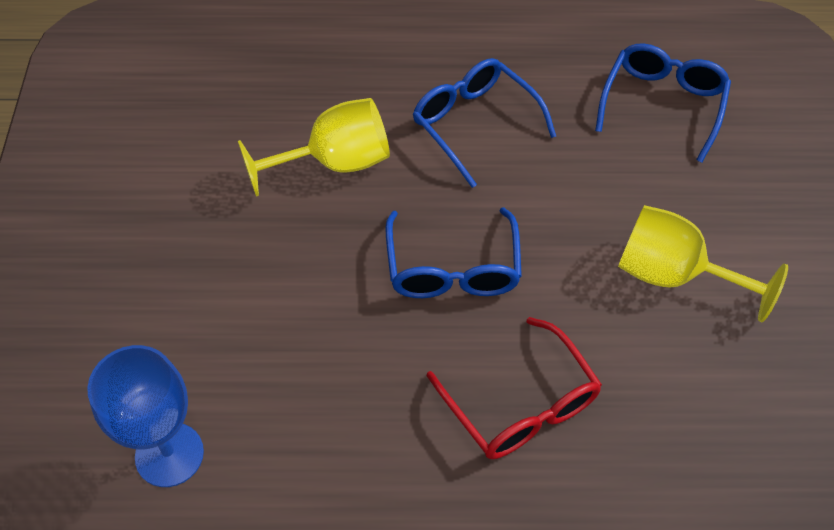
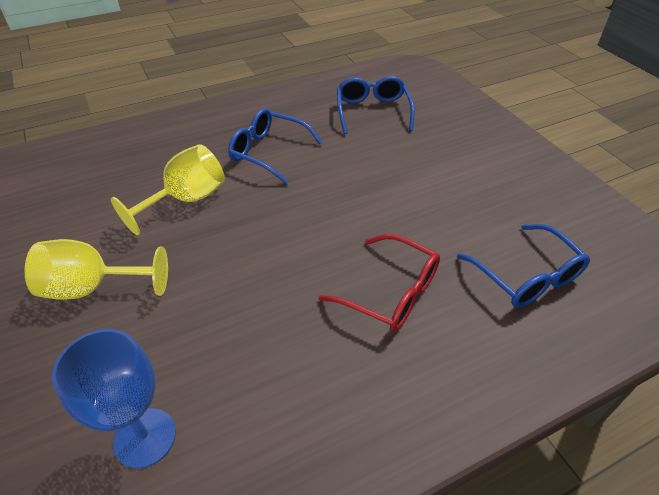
camera: 25 degrees left, 10 degrees down
(452, 269) = (299, 232): blue glasses -> blue glasses (527, 277)
(673, 275) = (434, 189): yellow goblet -> yellow goblet (93, 287)

